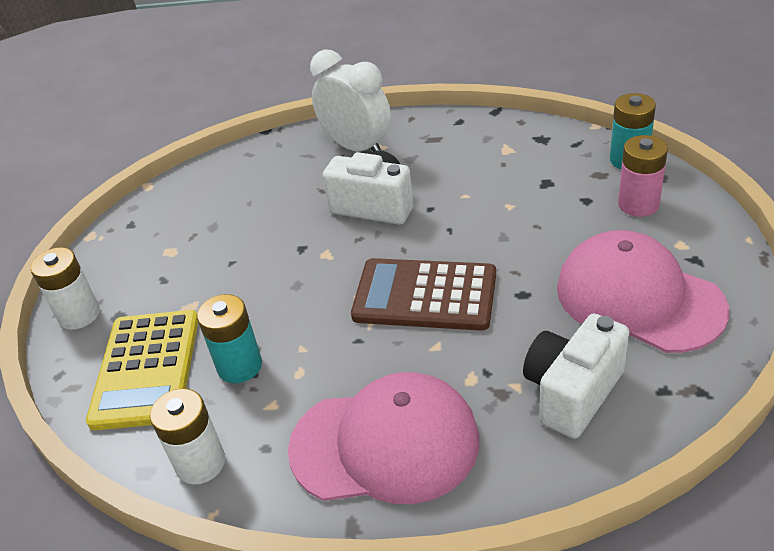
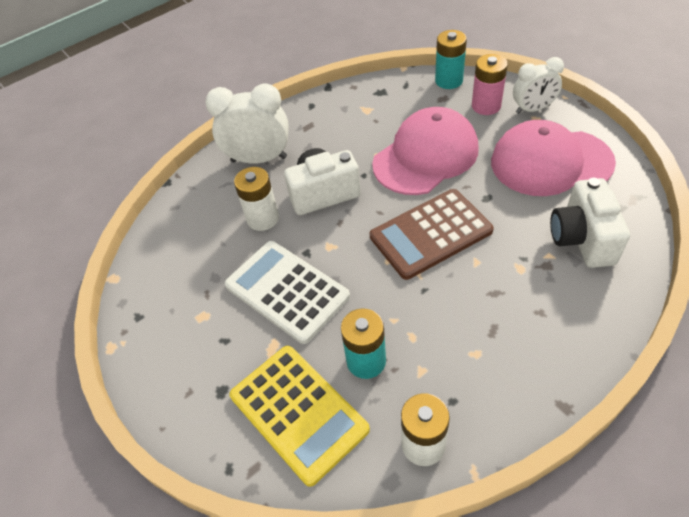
camera: 40 degrees left, 10 degrees up
(79, 315) = (185, 413): white battery -> white battery (263, 218)
(249, 270) = (287, 291): none -> white calculator
(385, 444) = (521, 342): pink cap -> pink cap (425, 156)
(690, 234) = (532, 109): none -> white clock

